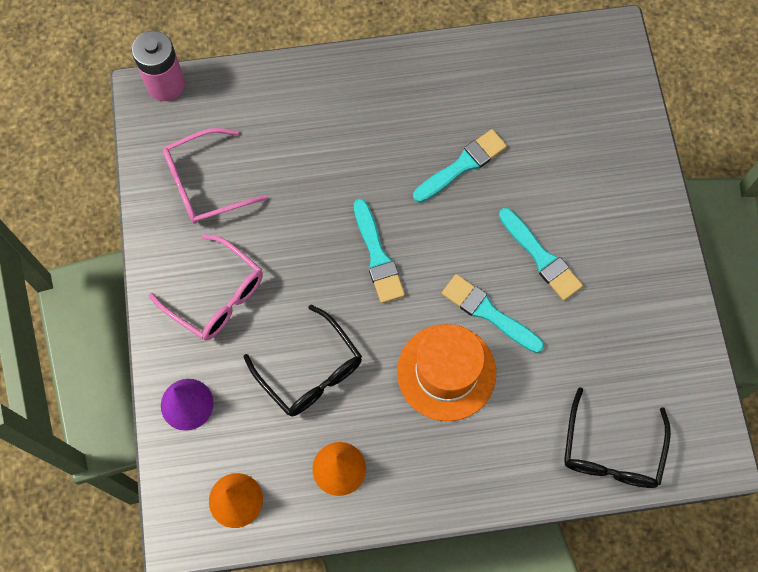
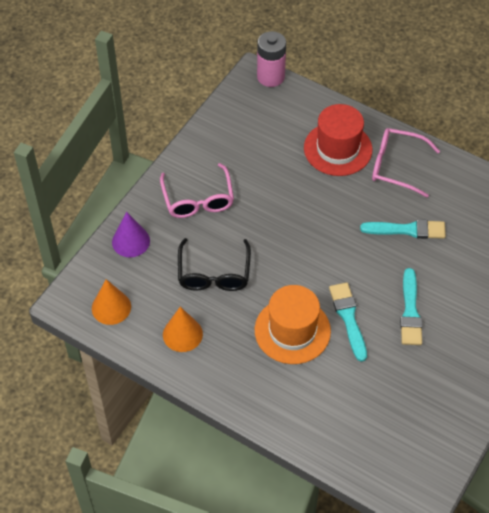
camera: 40 degrees right, 15 degrees down
(205, 184) = (245, 140): pink glasses -> pink glasses (396, 166)
(313, 122) = (338, 149): none -> red hat
(377, 256) = (309, 242): turquoise brush -> none
(611, 451) = (353, 446): black glasses -> none

